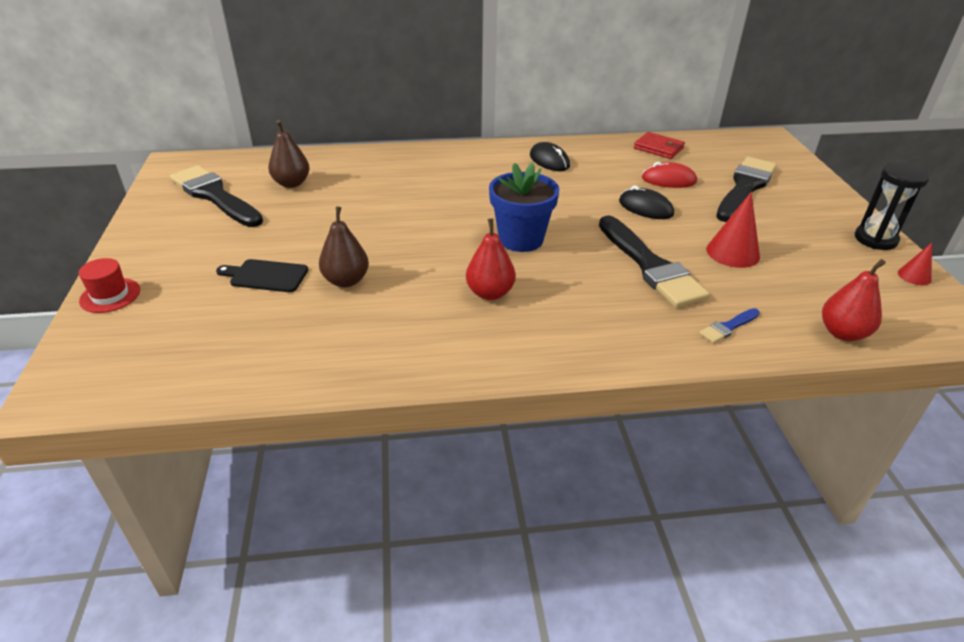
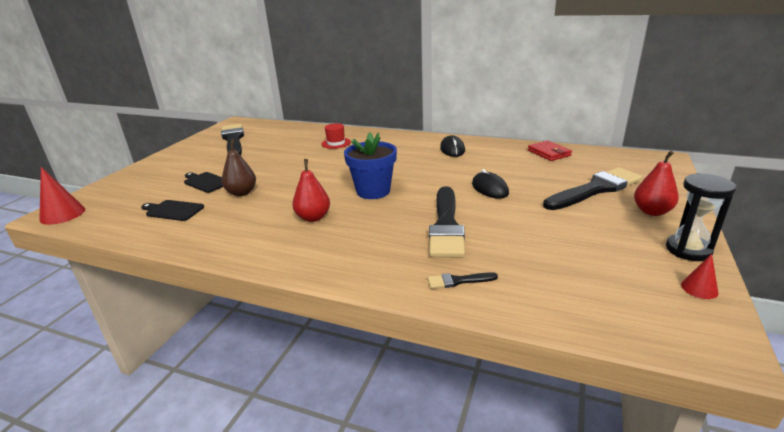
camera: 30 degrees right, 10 degrees down
(110, 295) = (128, 176): red hat -> red hat (336, 143)
(275, 332) = (173, 210): none -> black cutting board
(291, 183) = (279, 139): brown pear -> none
(668, 180) = (532, 174): red mouse -> none
(728, 327) = (458, 281): blue brush -> black brush
(732, 252) = (527, 231): red cone -> red cone (62, 214)
(842, 333) = (561, 313): red pear -> red pear (652, 211)

